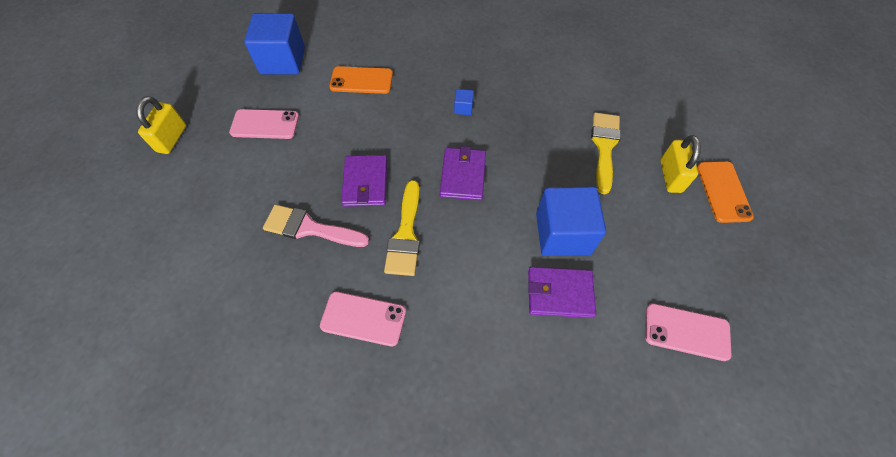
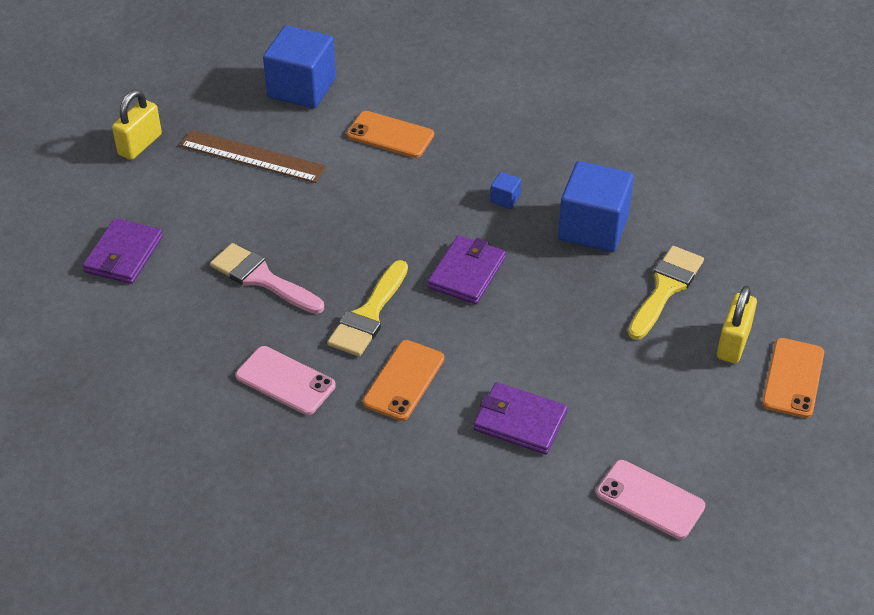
camera: 20 degrees right, 15 degrees down
(265, 124) = (252, 156): pink phone -> brown ruler
(365, 183) = (345, 249): purple wallet -> purple wallet (124, 254)
(457, 286) = (404, 380): none -> orange phone
(562, 233) = (557, 365): blue cube -> blue cube (593, 228)

